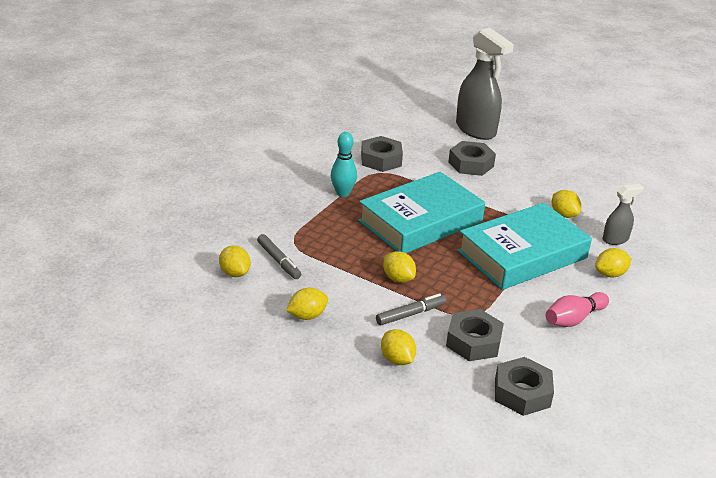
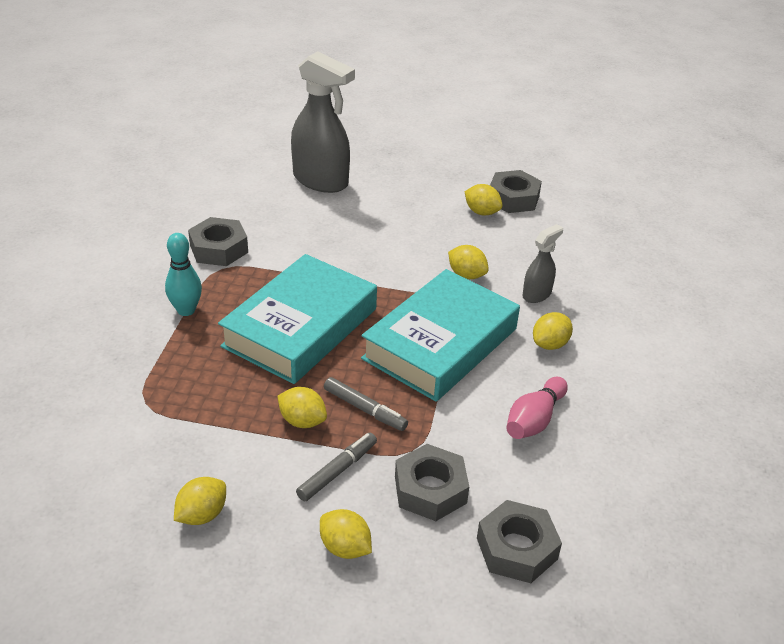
camera: 20 degrees left, 5 degrees up
(235, 273) = (78, 475): yellow lemon -> yellow lemon (481, 212)
(278, 261) = (134, 438): grey marker -> grey marker (365, 409)
(471, 164) = (332, 230): grey nut -> grey nut (513, 198)

